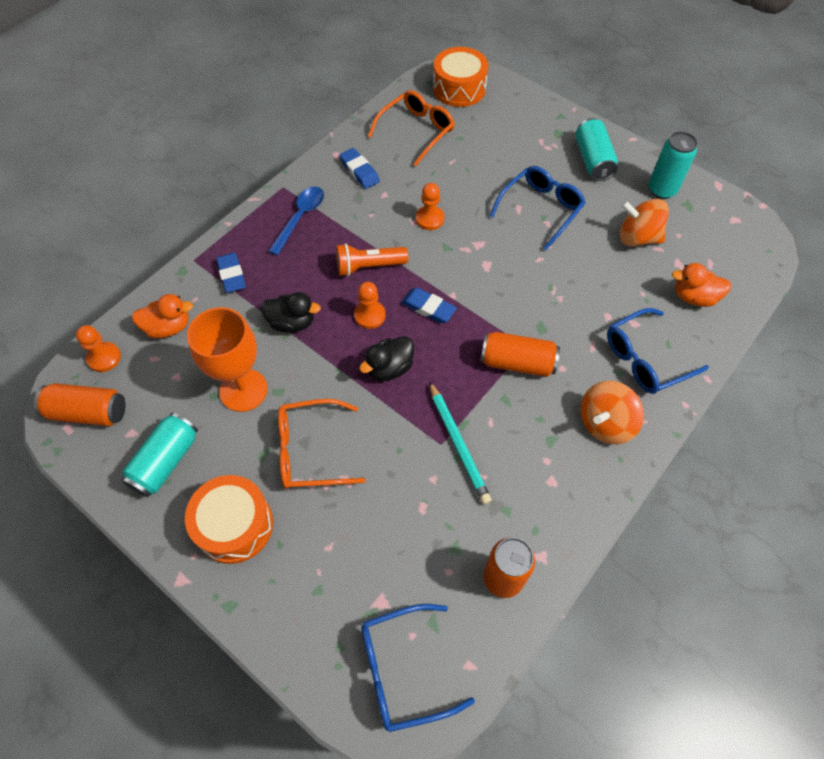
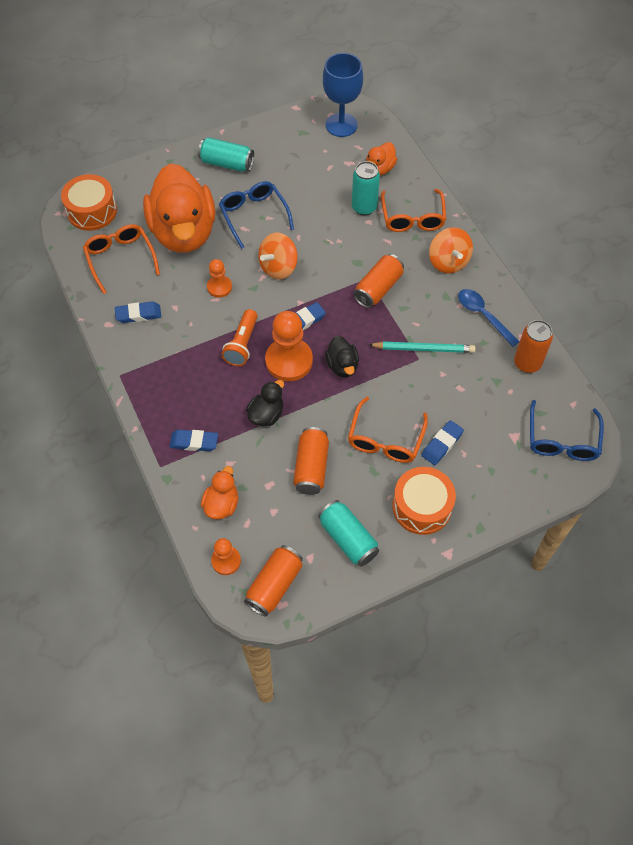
camera: 65 degrees left, 0 degrees up
(243, 390) = (311, 467): orange goblet -> orange can
(300, 218) = (163, 374): blue spoon -> blue spoon (483, 315)
(330, 516) = (442, 444): none -> blue eraser
(369, 315) = (289, 361): orange pawn -> orange pawn, size x1.81
(479, 163) = (184, 232): none -> orange duck
(637, 237) = (313, 173): orange spinning top -> orange spinning top (278, 267)
(645, 359) = (412, 218): blue glasses -> orange glasses
(661, 190) = (280, 139): turquoise can -> turquoise can (364, 207)
(728, 235) = (341, 125): none -> blue goblet

